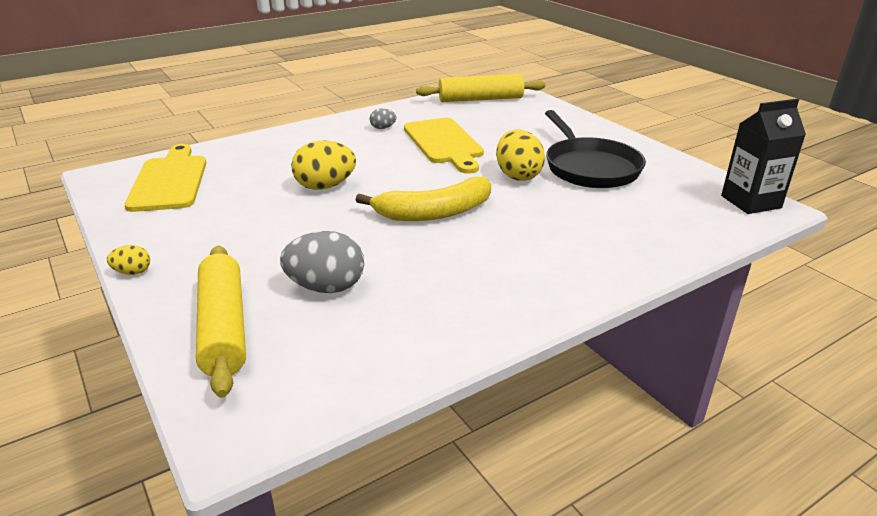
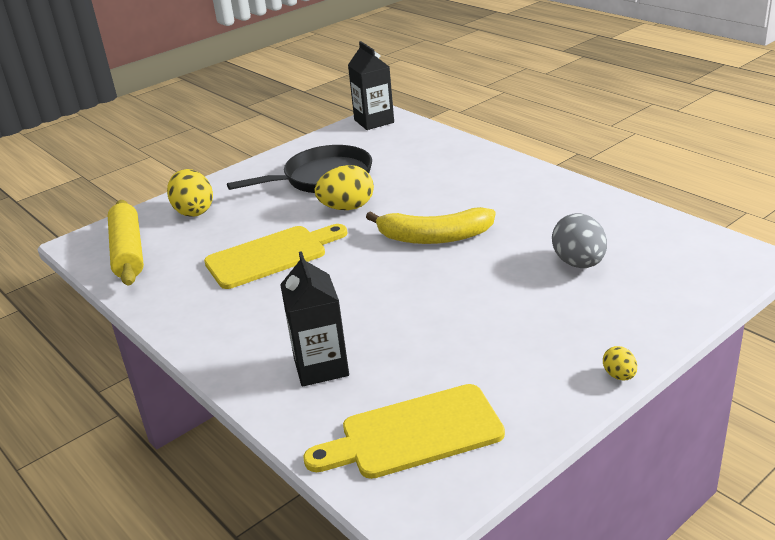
camera: 95 degrees left, 0 degrees up
(223, 327) = (660, 295): yellow rolling pin -> none
(274, 156) = (321, 367): none -> black carton
(325, 186) = (398, 307): yellow egg -> yellow egg (194, 211)
(383, 128) = (224, 304): grey egg -> none
(434, 212) = (434, 237): yellow banana -> yellow banana turned 120 degrees clockwise

